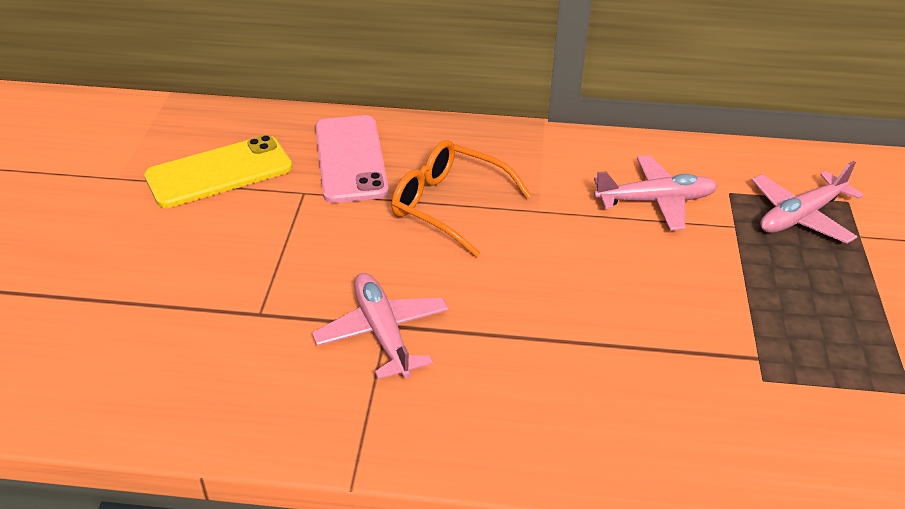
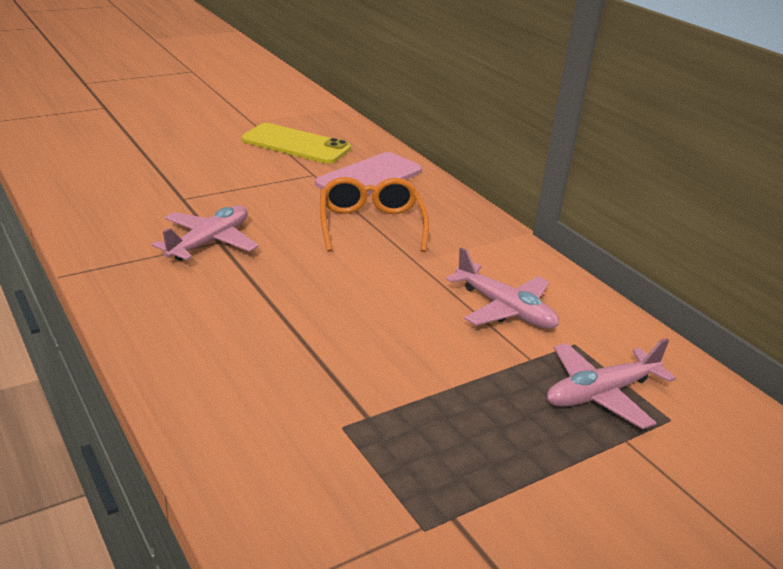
camera: 50 degrees right, 10 degrees down
(800, 216) = (600, 394): pink plane -> pink plane turned 45 degrees counterclockwise

